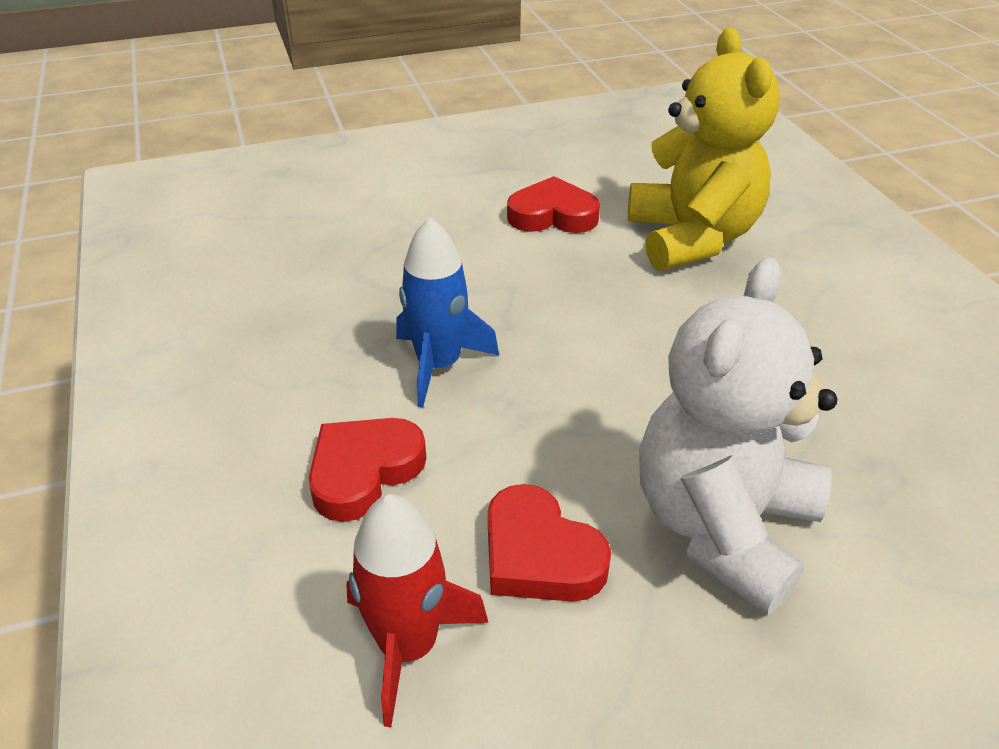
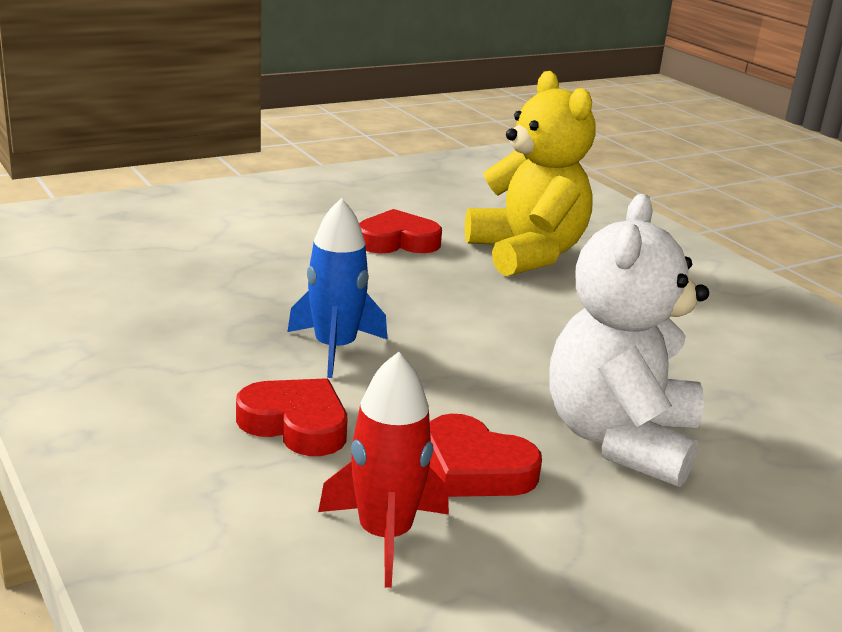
camera: 15 degrees left, 15 degrees down
(364, 471) = (296, 424): red heart -> red heart turned 90 degrees clockwise

